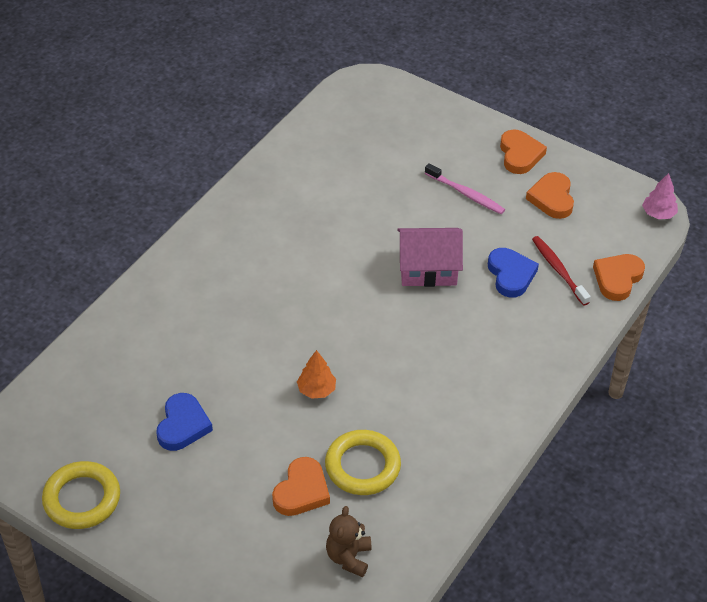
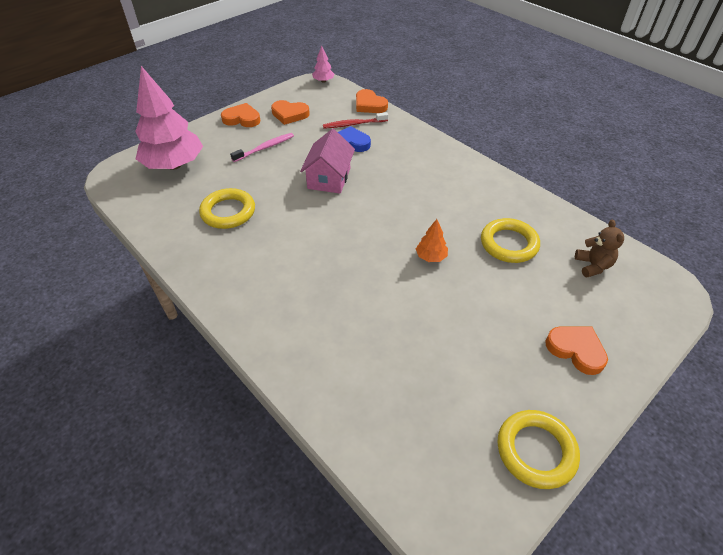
camera: 75 degrees left, 0 degrees up
(183, 425) = (454, 352): blue heart -> none
(301, 491) = (531, 282): orange heart -> orange heart (576, 350)
(334, 195) = (228, 212): none -> yellow ring
(348, 557) = (593, 266): brown teddy bear -> brown teddy bear turned 120 degrees counterclockwise
(400, 125) = (174, 165): none -> pink tree

